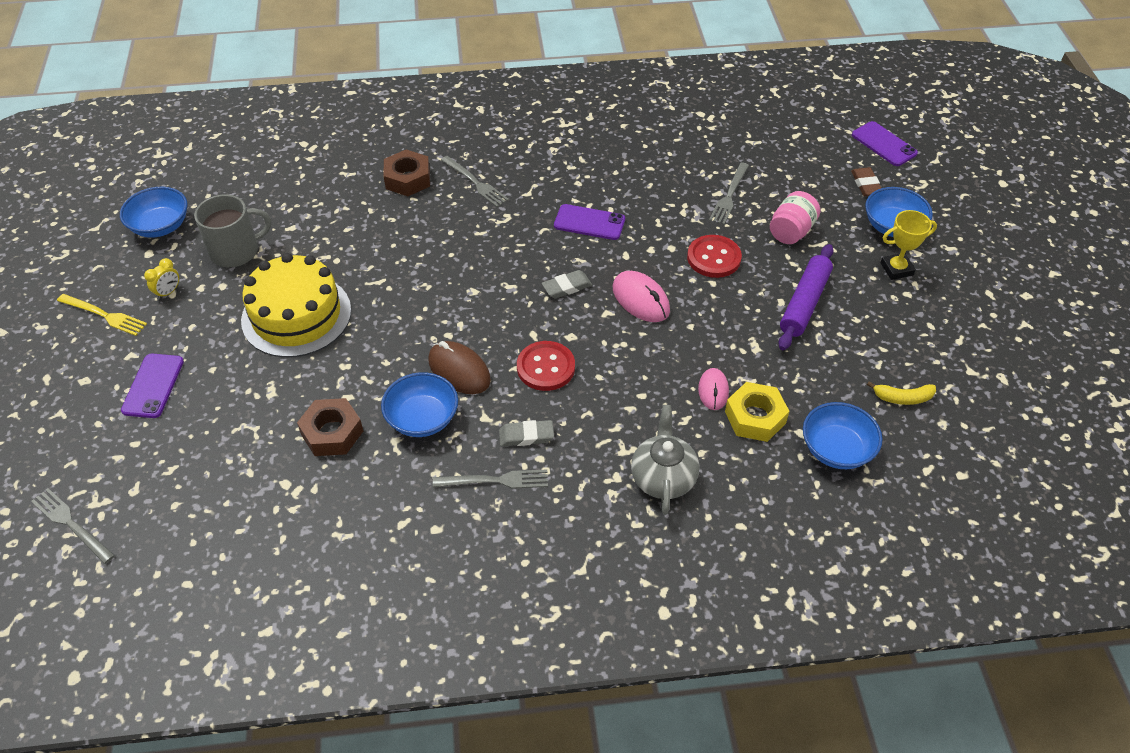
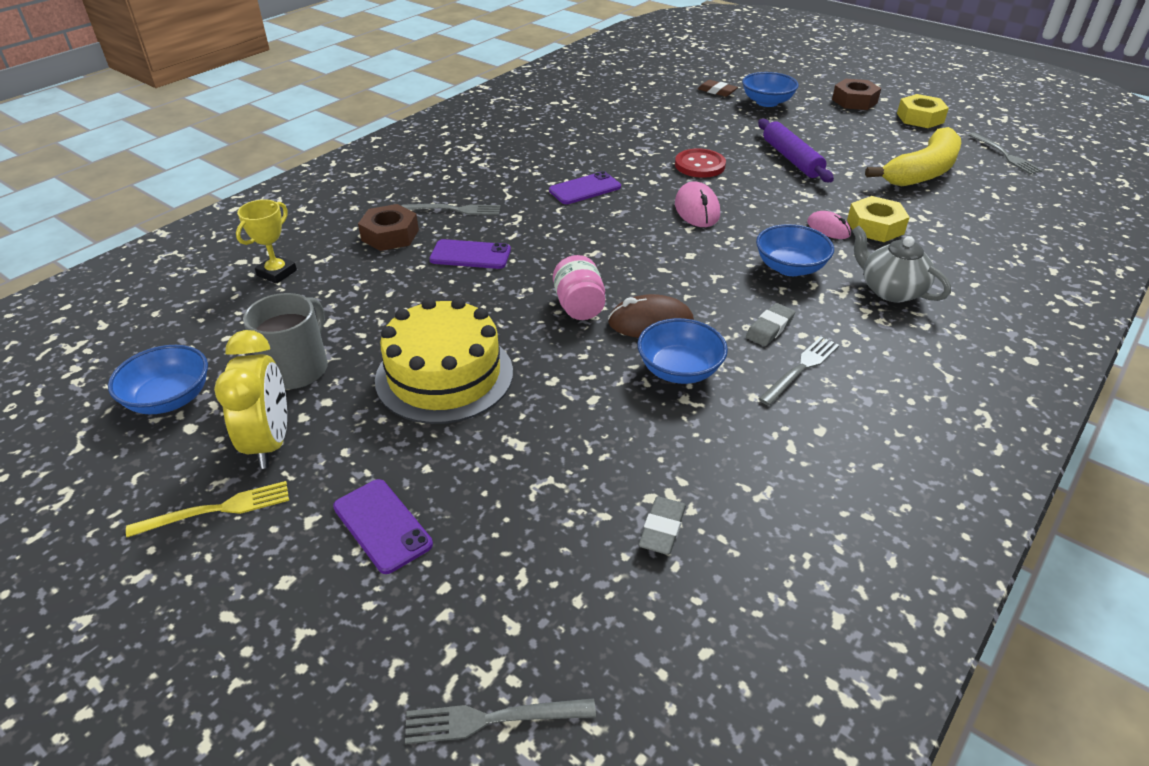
camera: 45 degrees left, 10 degrees down
(168, 292) = (270, 442): yellow clock -> yellow clock, size x2.16
(332, 432) = (625, 431): brown nut -> brown nut (854, 101)
(546, 367) = (707, 282): red button -> none
(567, 287) = (635, 230): grey eraser -> grey eraser (662, 529)
(640, 299) = (697, 209): pink mouse -> pink mouse turned 75 degrees clockwise
(729, 196) = (650, 132): grey fork -> grey fork (1005, 155)
(791, 231) = (719, 130): pink jar -> pink jar (579, 306)
(836, 449) = (941, 214): blue bowl -> blue bowl (790, 267)
(884, 144) = (691, 70): purple phone -> purple phone (470, 255)
(896, 269) = (806, 119): yellow trophy -> yellow trophy (277, 273)
(902, 398) = (922, 172): yellow banana -> yellow banana, size x2.34
(1020, 341) = (920, 118): none -> yellow nut

